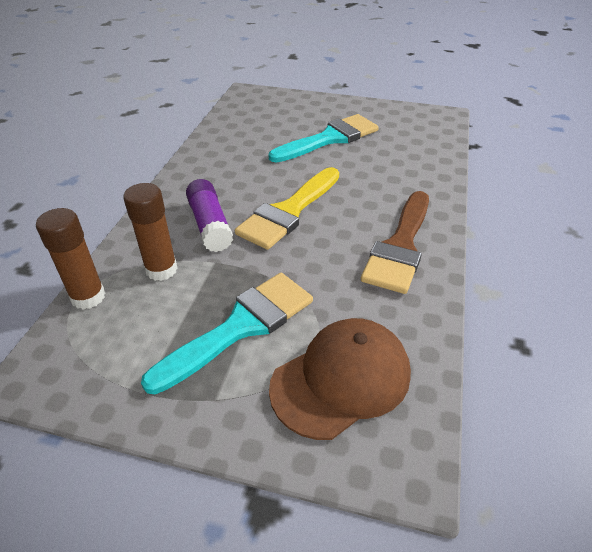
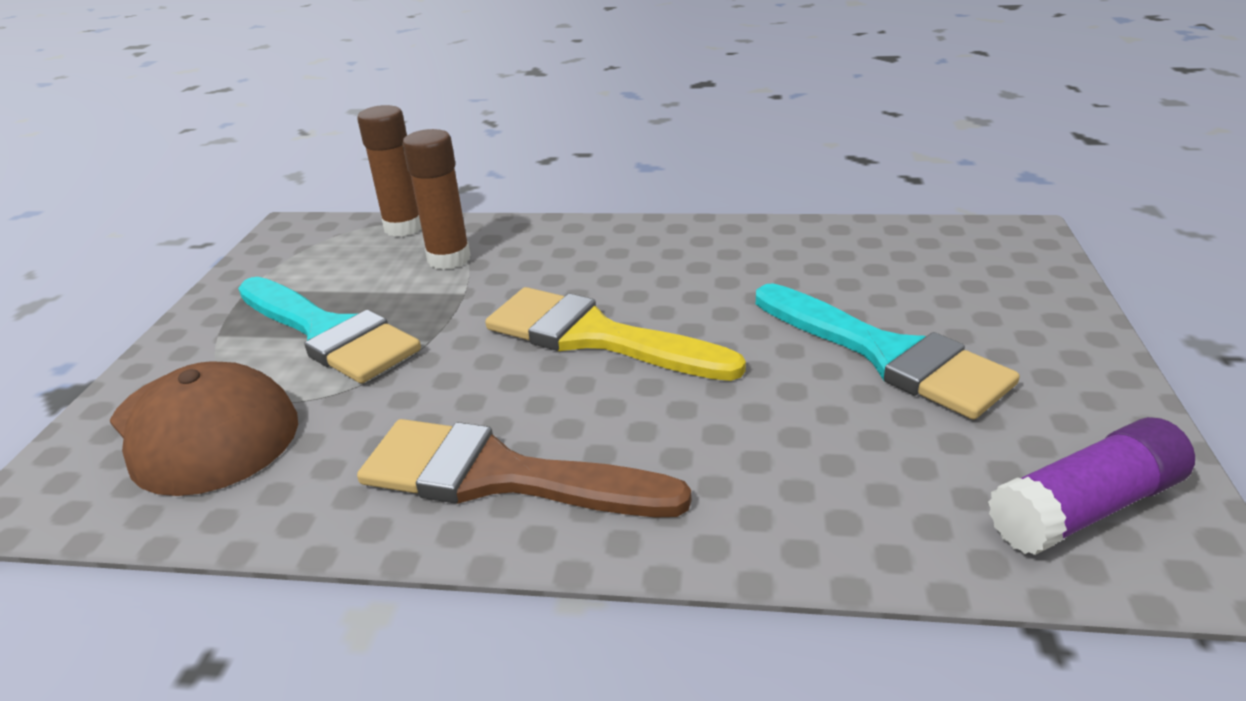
camera: 85 degrees right, 10 degrees down
(210, 225) = (550, 274): purple glue stick -> purple glue stick (1086, 508)

